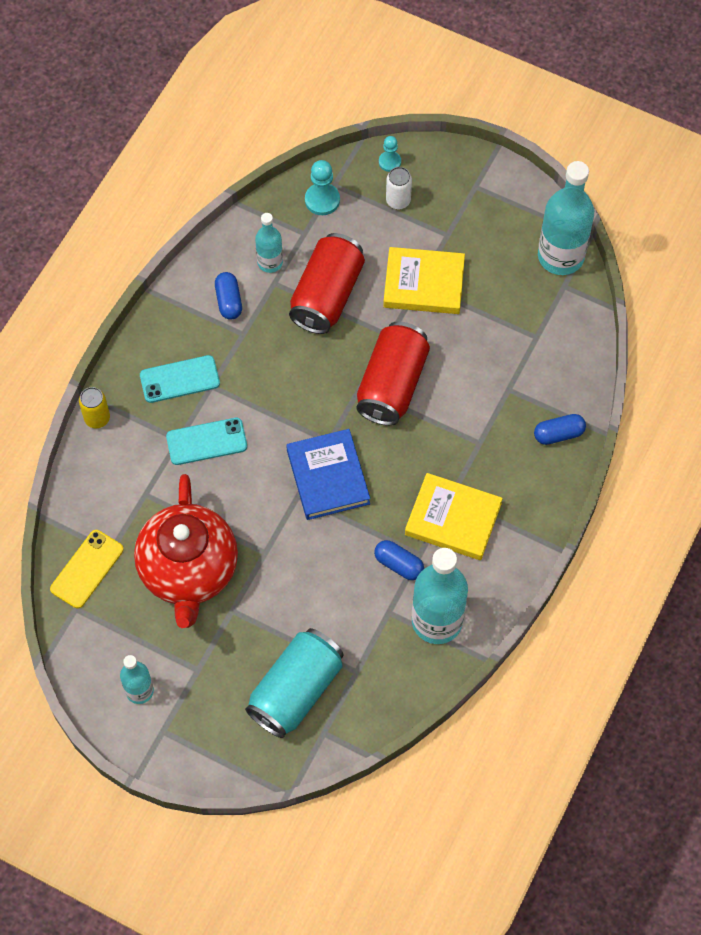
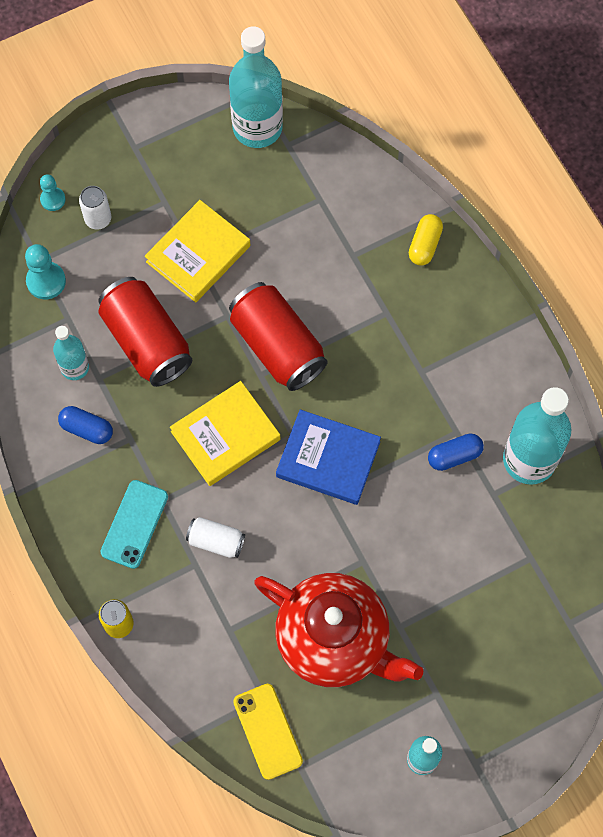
camera: 55 degrees left, 5 degrees up
(206, 441) = (216, 541): turquoise phone -> white can
(296, 690) = (514, 621): turquoise can -> none
(453, 519) = (443, 383): yellow book -> yellow book (225, 436)
(558, 434) = (424, 245): blue capsule -> yellow capsule

